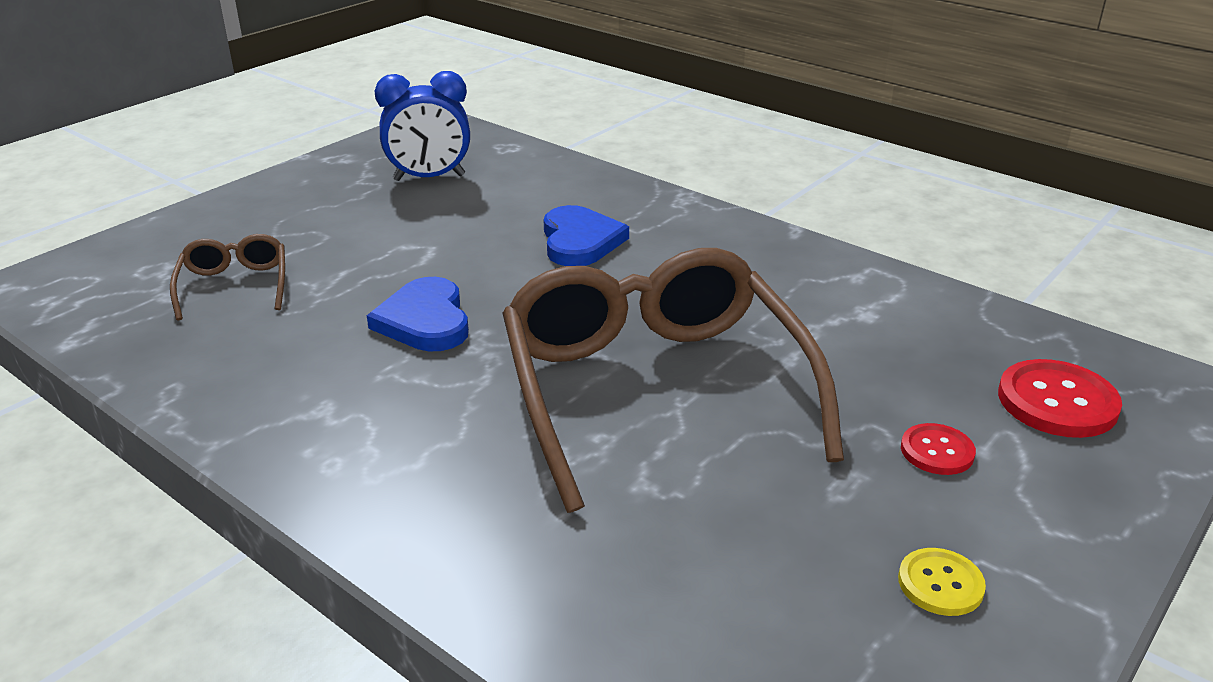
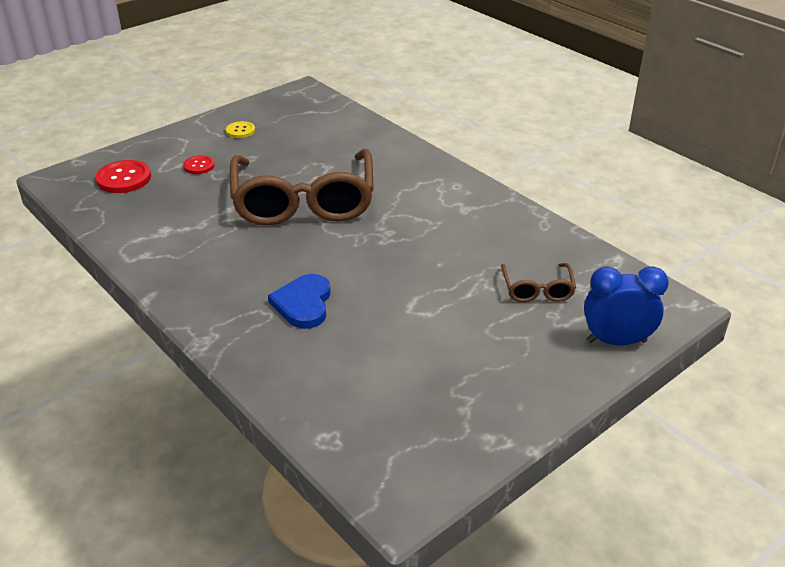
camera: 170 degrees left, 5 degrees up
(425, 320) = (415, 251): blue heart -> none
(429, 178) = (407, 395): blue clock -> blue clock (616, 341)

